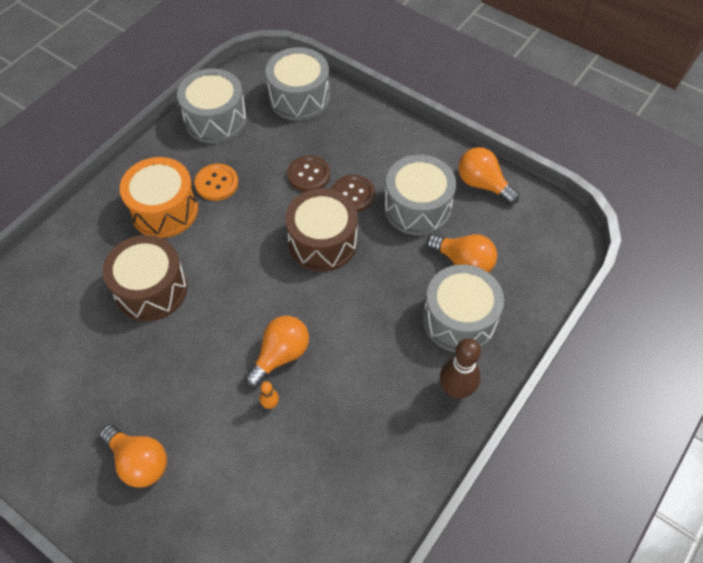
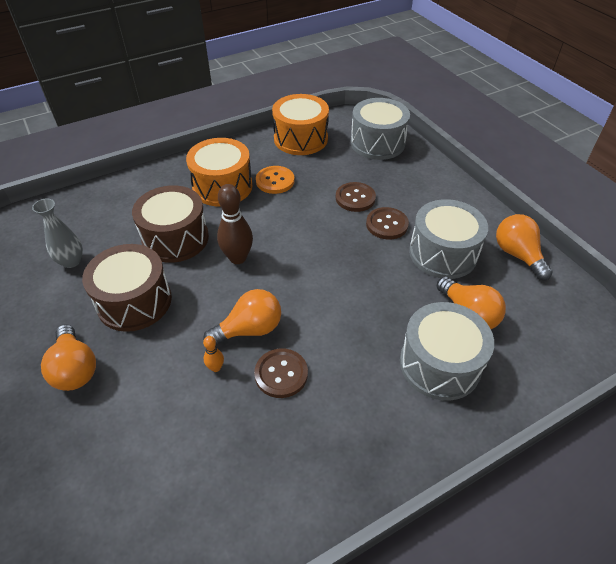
camera: 25 degrees right, 10 degrees down
(57, 358) = (71, 261): none -> grey vase
(215, 119) = (300, 139): grey drum -> orange drum
(322, 242) = (339, 252): brown drum -> brown drum (134, 301)
(331, 385) = (281, 374): none -> brown button
(456, 390) = (405, 431): brown bowling pin -> brown bowling pin (238, 258)

